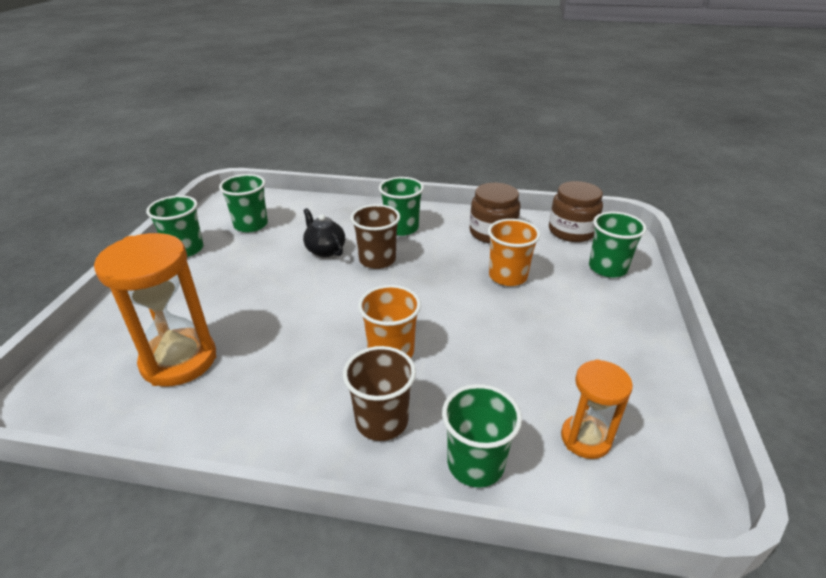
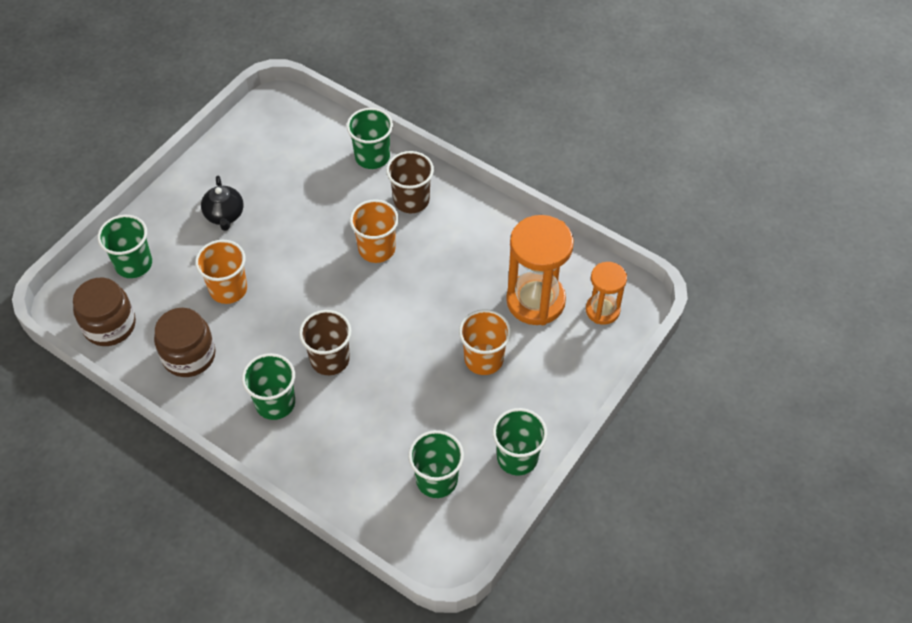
camera: 155 degrees left, 20 degrees up
(230, 297) = (483, 359): none -> orange cup
(325, 250) = (373, 396): black teapot -> black teapot (224, 215)
(585, 438) = (299, 146): orange hourglass -> orange hourglass (602, 310)

